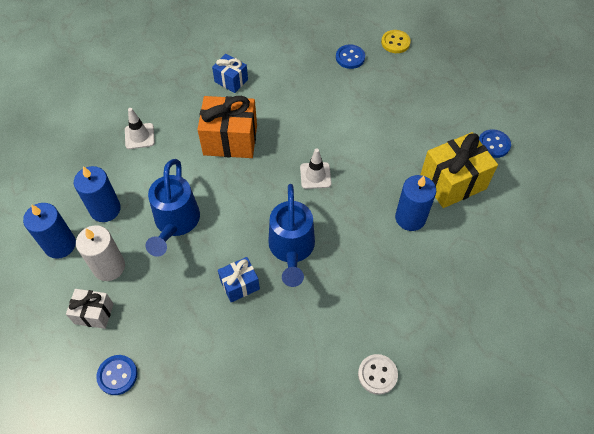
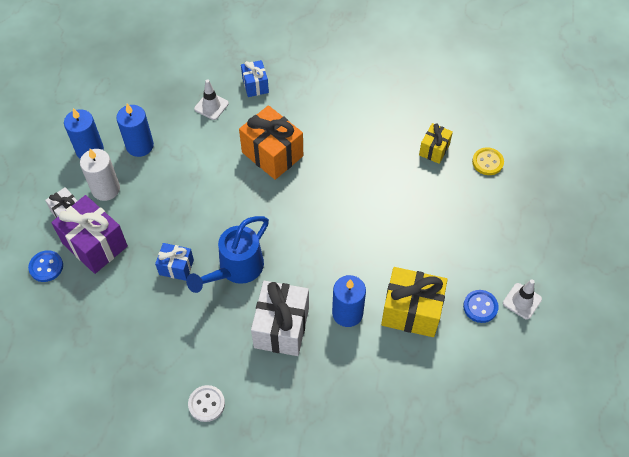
camera: 40 degrees right, 0 degrees up
(146, 321) = (95, 245): none -> purple gift
(175, 223) = (175, 190): blue watering can -> none
(231, 81) = (318, 106): blue gift -> blue gift (255, 85)
(315, 175) = (308, 227): white traffic cone -> white traffic cone (522, 301)
(350, 57) = (434, 150): blue button -> yellow gift
(373, 266) = (281, 327): none -> white gift

